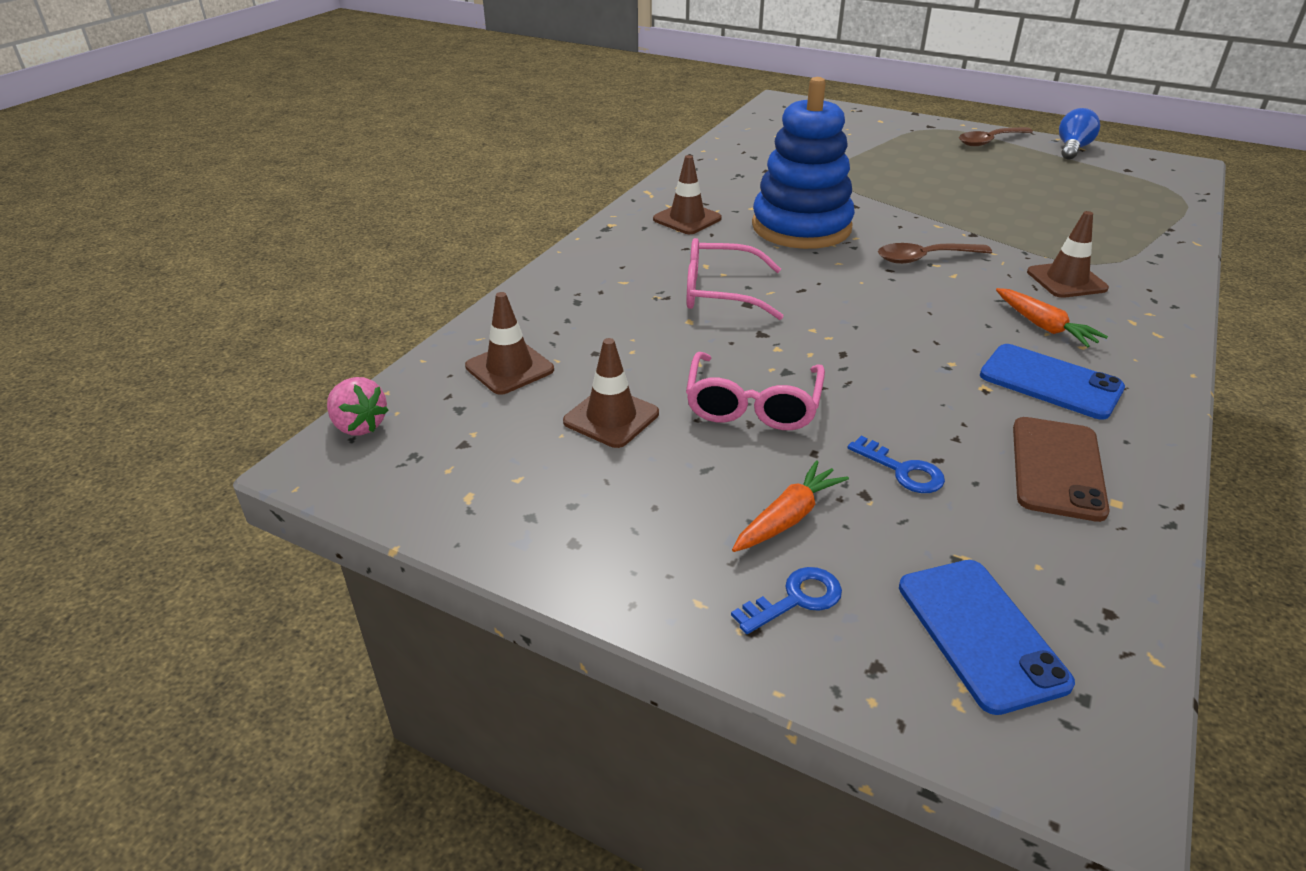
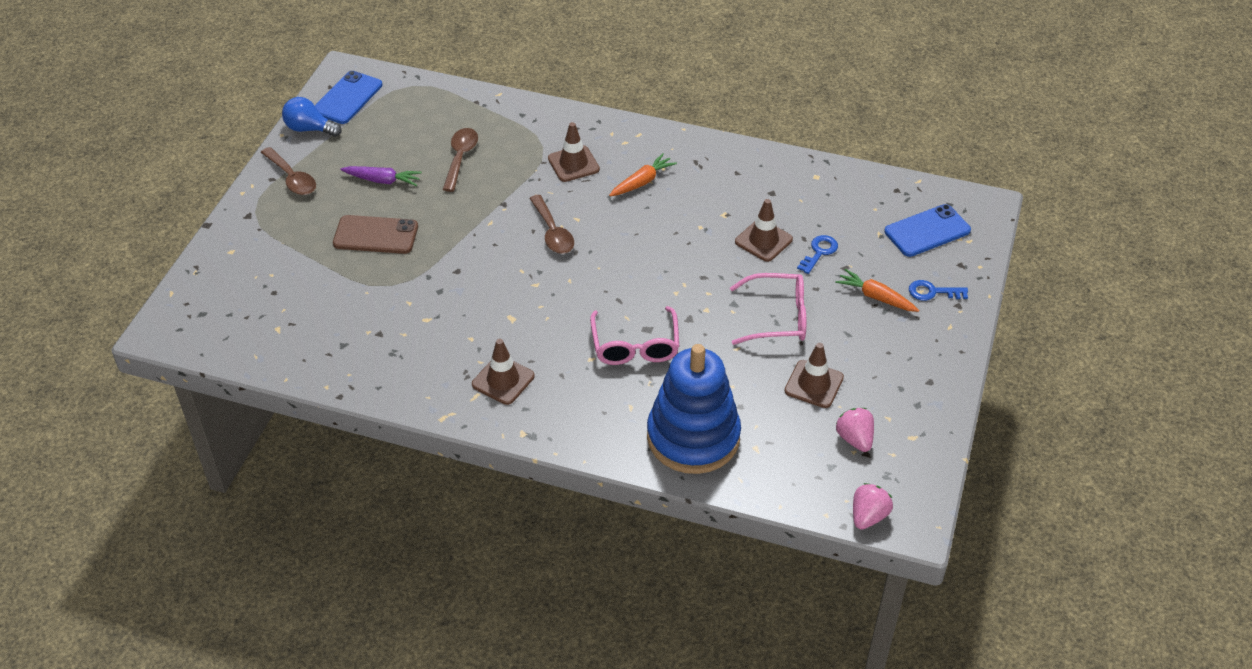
camera: 100 degrees left, 10 degrees up
(494, 438) = (854, 439): none -> pink strawberry
(509, 368) = (775, 450): brown traffic cone -> brown traffic cone (763, 240)
(795, 599) = (933, 292): blue key -> blue key turned 45 degrees counterclockwise
(801, 227) = (508, 303): blue stacking toy -> blue stacking toy (693, 437)
(998, 177) = (382, 180): none -> purple carrot
(1050, 382) = (710, 186): blue phone -> blue phone (347, 98)
(1052, 215) = (460, 158): none -> brown spoon
(1057, 468) = (795, 193): brown phone -> brown phone (376, 235)

